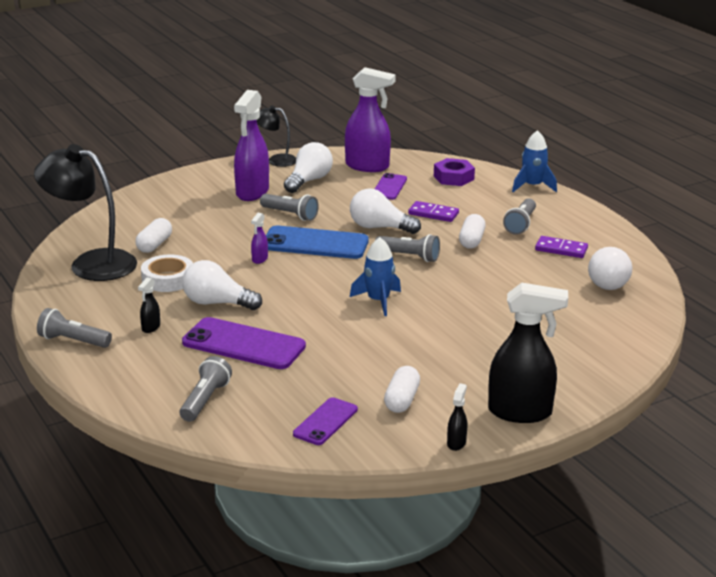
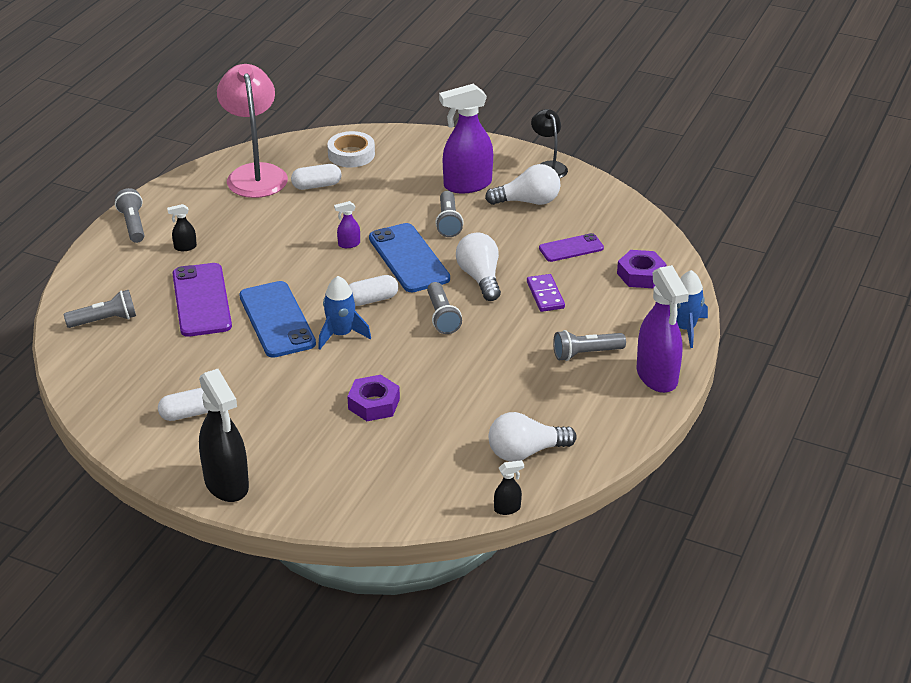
camera: 55 degrees right, 10 degrees up
(91, 263) = (255, 174): black lamp -> pink lamp
(168, 279) = (267, 218): white tape -> white tape (351, 154)
(217, 303) = (253, 258): white light bulb -> none
(321, 320) = (277, 320): none -> blue phone
(325, 422) = (124, 389): purple phone -> none
(367, 166) = (600, 218): purple spray bottle -> purple spray bottle (657, 377)
(456, 443) = (149, 467): black spray bottle -> black spray bottle (507, 509)
(471, 241) = (515, 338): white capsule -> white capsule (371, 300)
(486, 317) = (374, 404): none -> purple nut
(561, 249) = (560, 398): purple domino -> none

